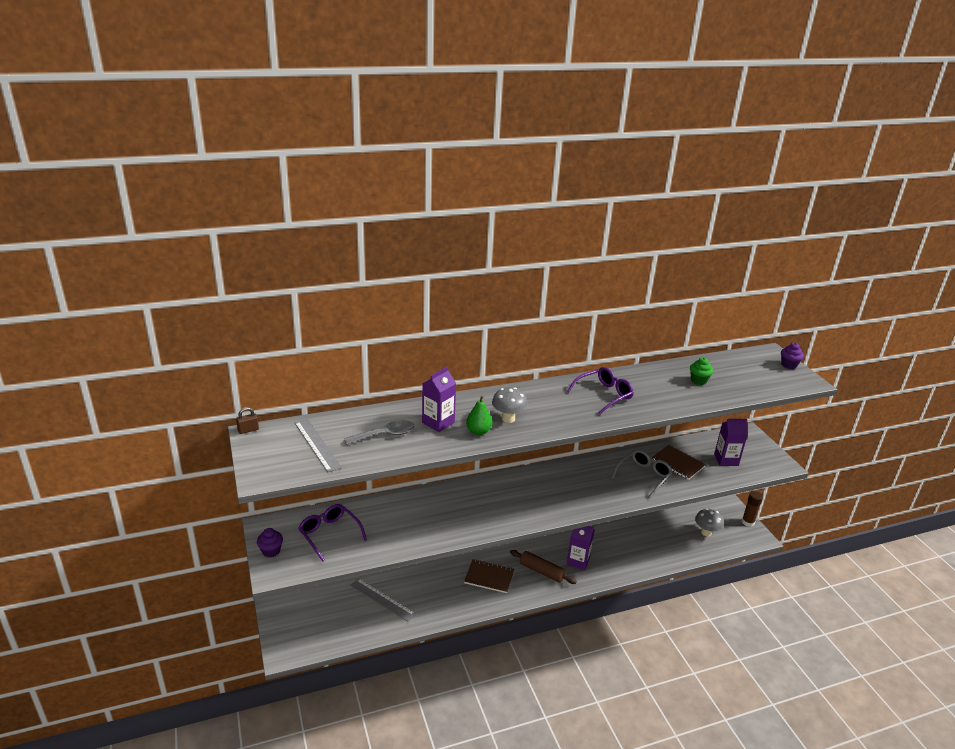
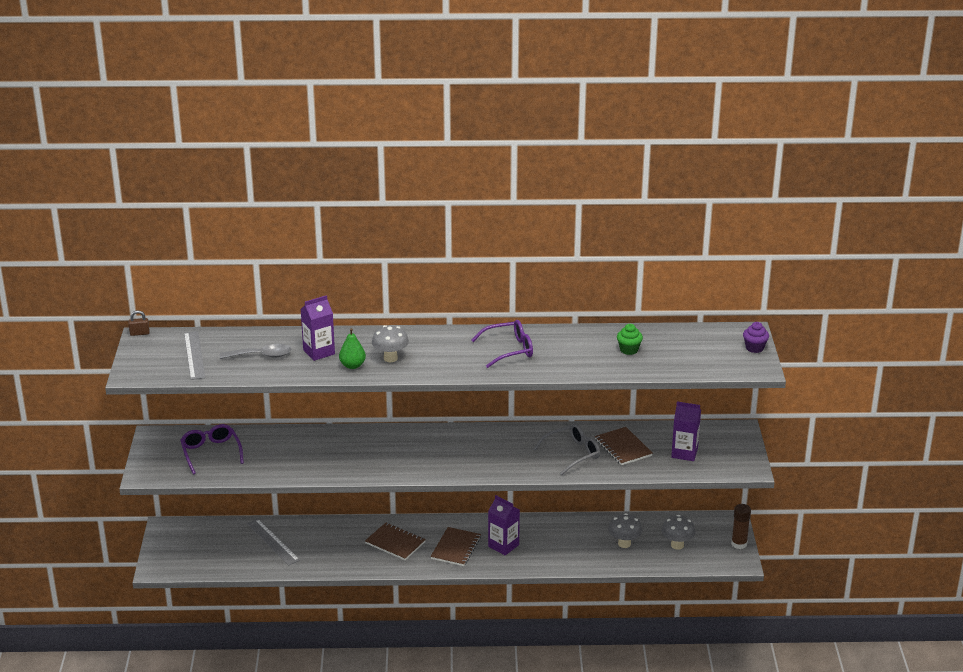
camera: 20 degrees right, 0 degrees up
(271, 551) = (150, 457): purple cupcake -> none
(541, 571) = (456, 548): brown rolling pin -> brown notebook
(667, 539) = (624, 544): none -> grey mushroom

